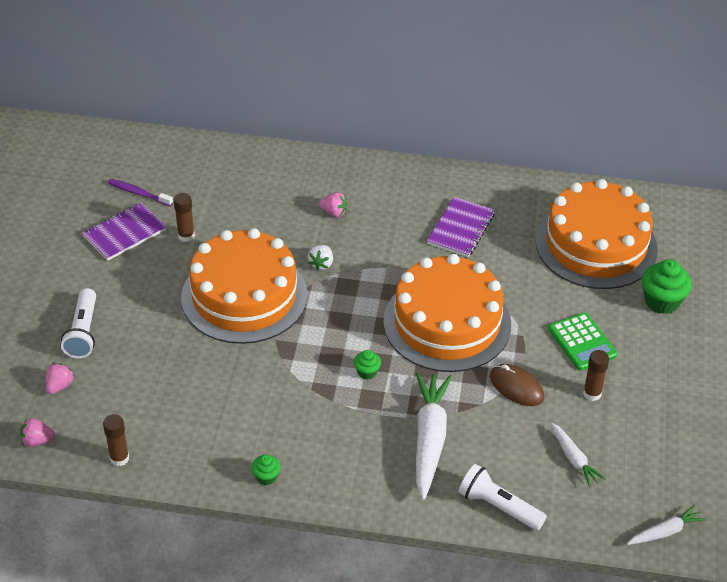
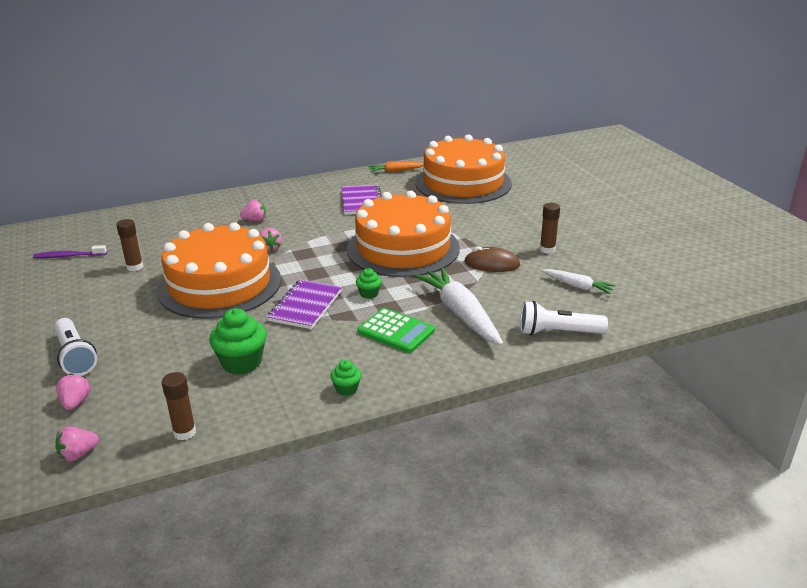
camera: 30 degrees left, 15 degrees down
(124, 233) = (72, 282): purple notebook -> purple notebook (305, 306)
(321, 264) = (271, 248): white strawberry -> pink strawberry
(537, 190) = (395, 171): none -> orange carrot
(582, 342) = (509, 228): green calculator -> green calculator (396, 331)
(662, 301) = (536, 194): green cupcake -> green cupcake (242, 363)
(665, 532) = (686, 300): white carrot -> none

